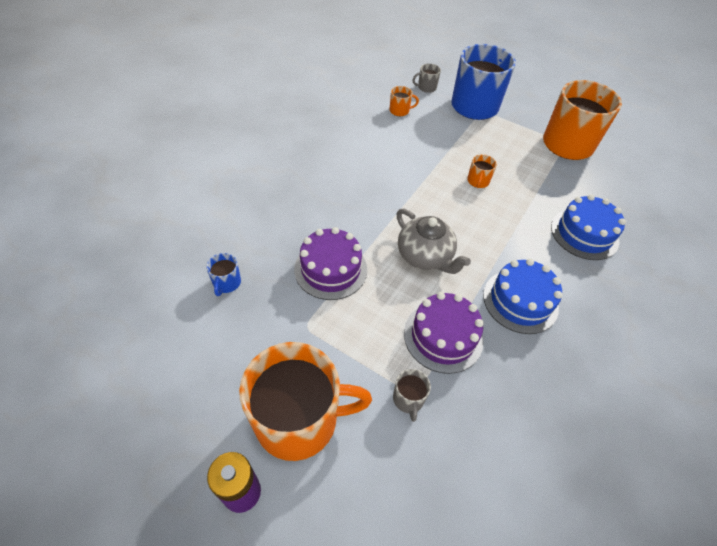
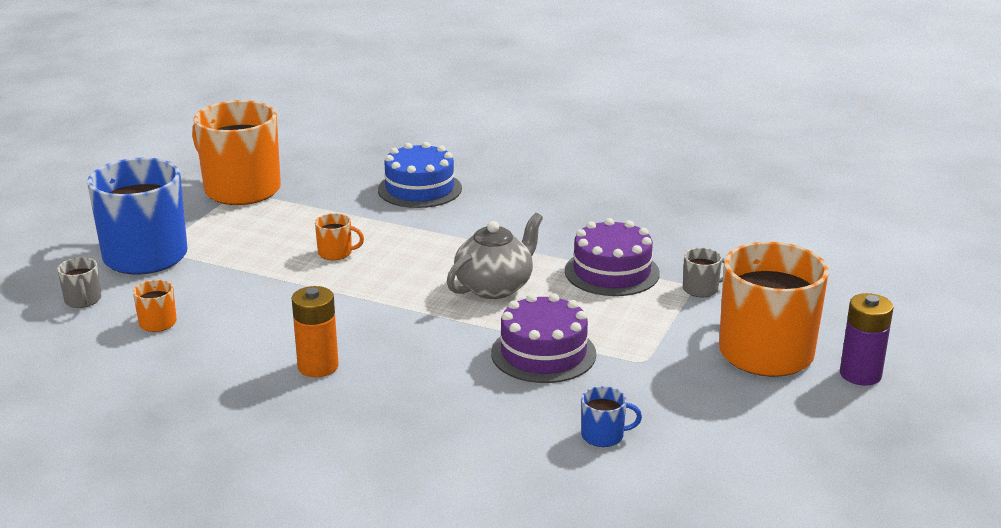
camera: 95 degrees left, 25 degrees down
(341, 165) = (318, 366): none -> orange battery
(520, 301) = (540, 228): blue cake -> none

